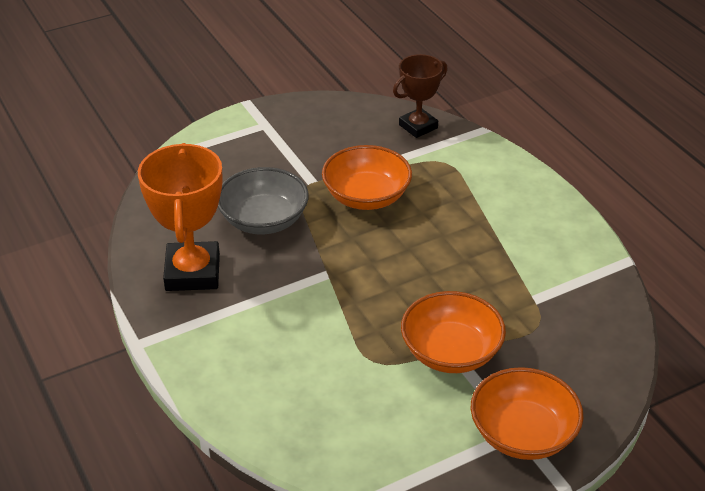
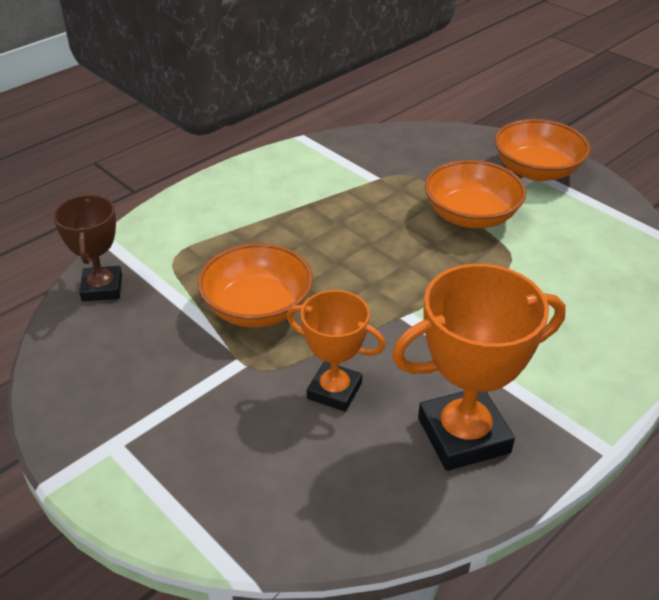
camera: 105 degrees left, 0 degrees up
(263, 220) = (334, 391): grey bowl -> orange trophy
(418, 126) = (102, 288): brown trophy -> brown trophy turned 45 degrees clockwise

